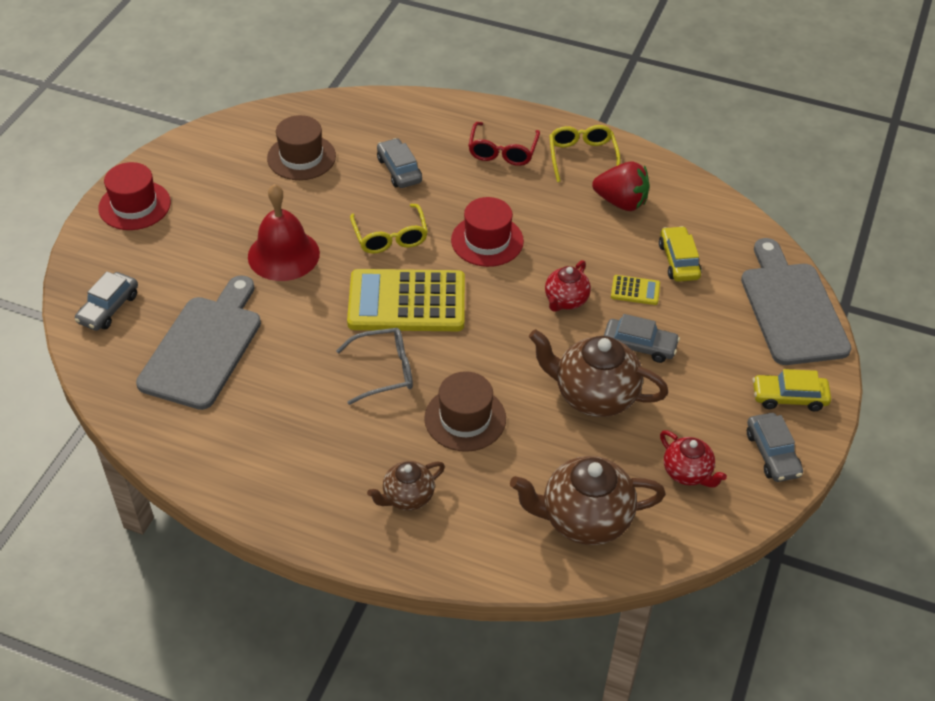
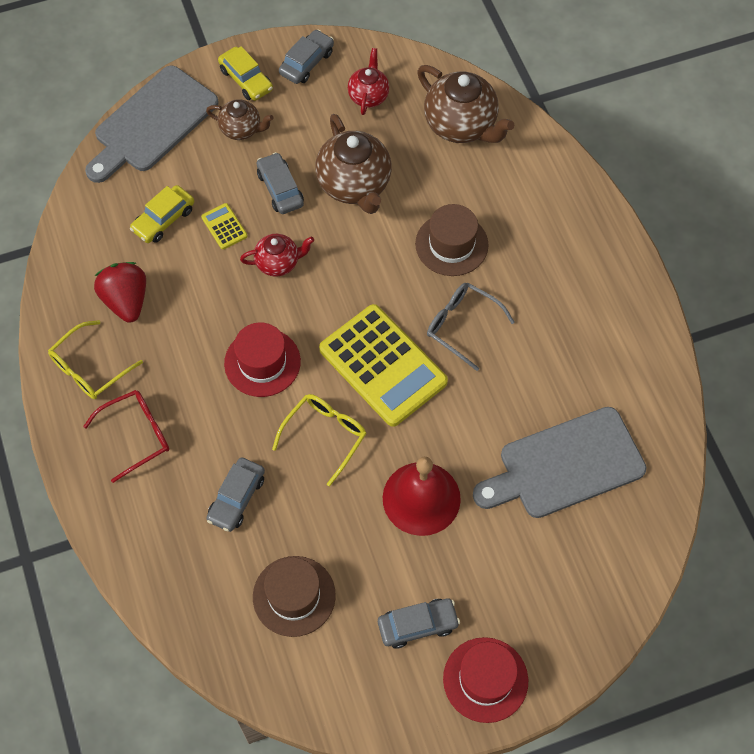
camera: 130 degrees left, 15 degrees up
(108, 308) = (603, 575): grey car -> grey car (417, 625)
(407, 497) = (546, 228): brown teapot -> brown teapot (241, 129)

